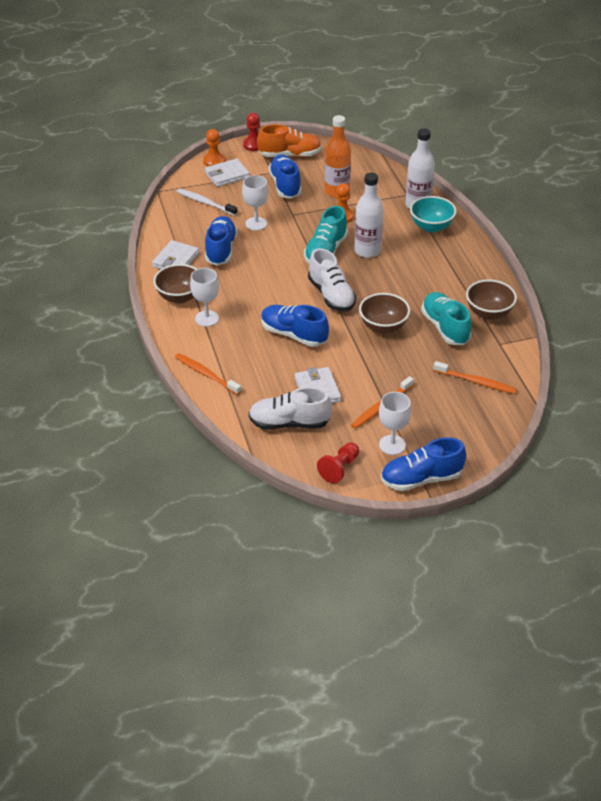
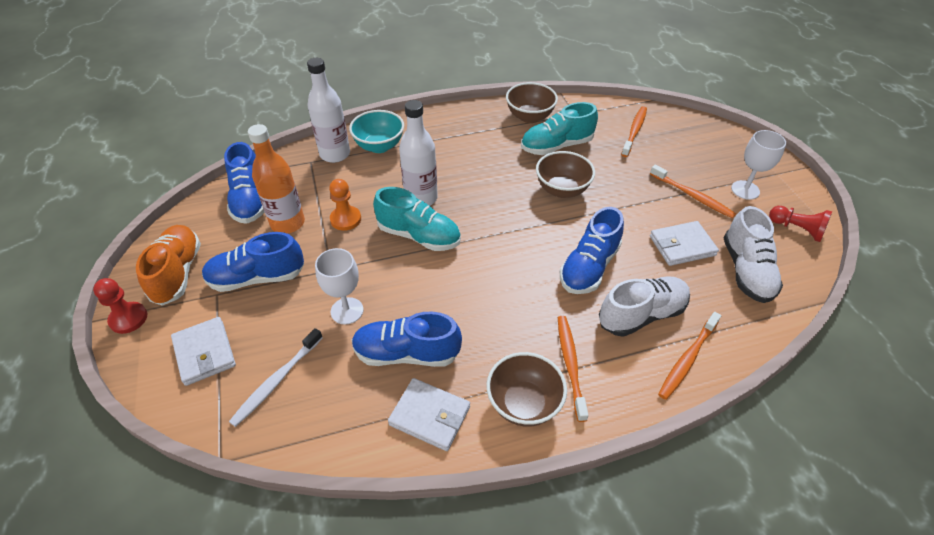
camera: 90 degrees left, 5 degrees up
(207, 318) = (570, 364): white goblet -> orange toothbrush
(214, 161) = (156, 373): orange pawn -> none
(331, 295) = (509, 232): white shoe -> white shoe (641, 315)
(421, 478) = (782, 172): blue shoe -> blue shoe (250, 200)

